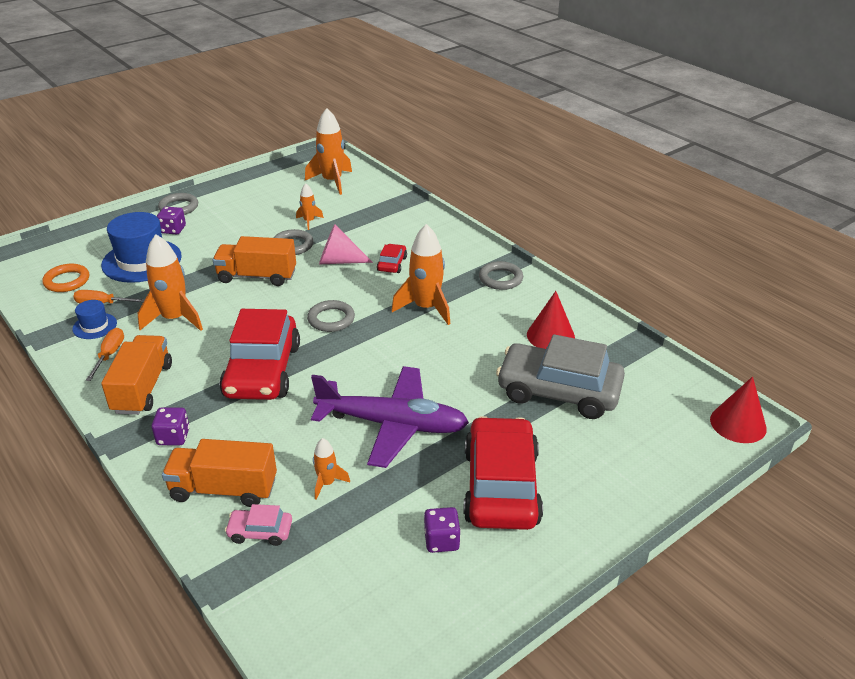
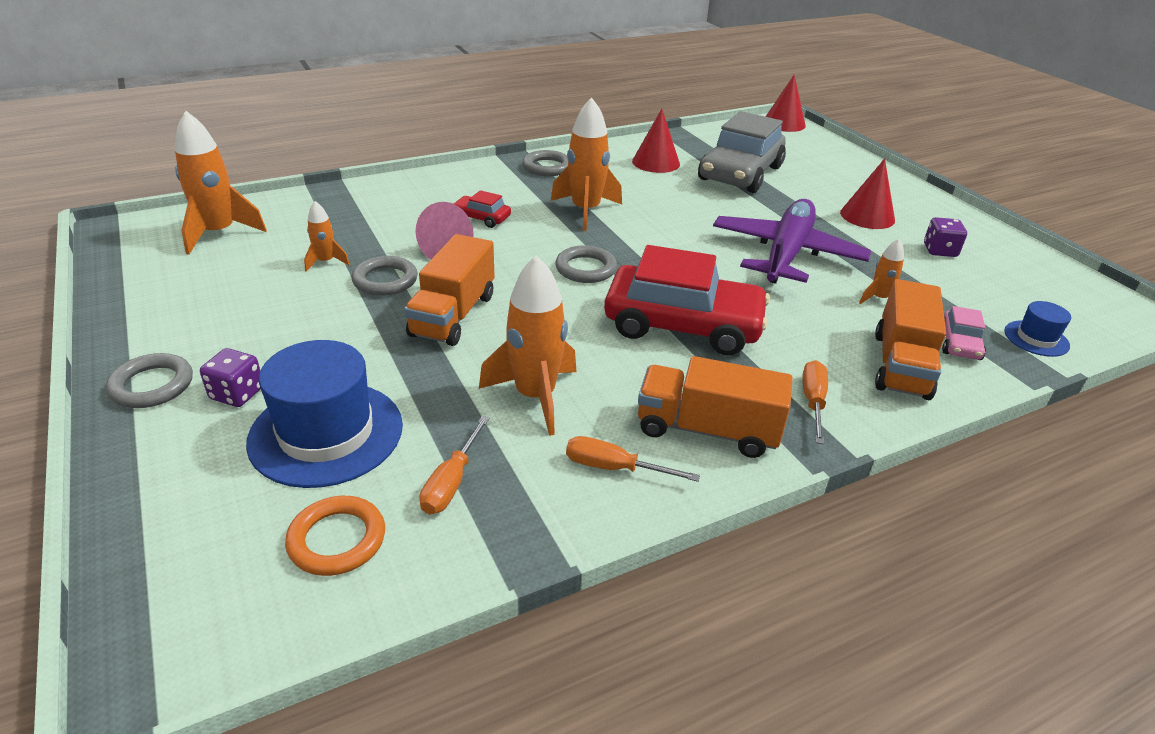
camera: 80 degrees left, 0 degrees up
(95, 326) = (521, 490): blue hat -> blue hat (1036, 338)
(173, 437) = (813, 402): purple dice -> orange screwdriver
(501, 486) = (867, 216): red car -> red cone

